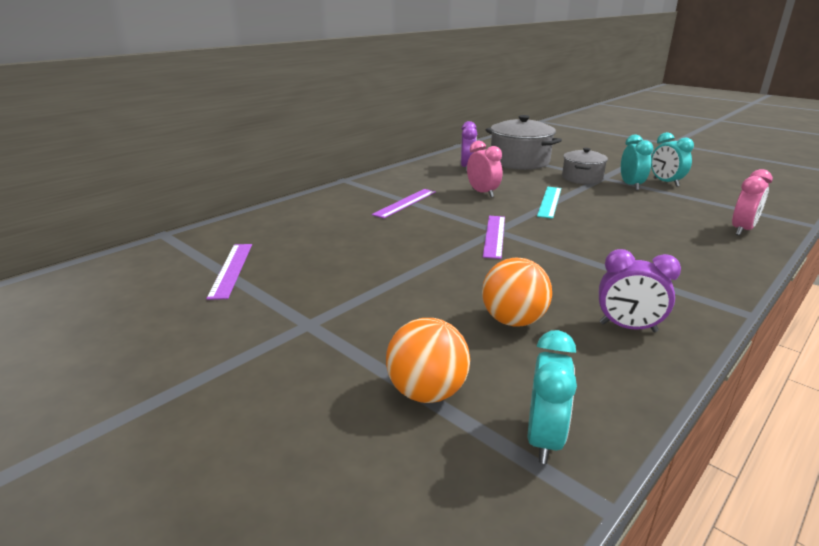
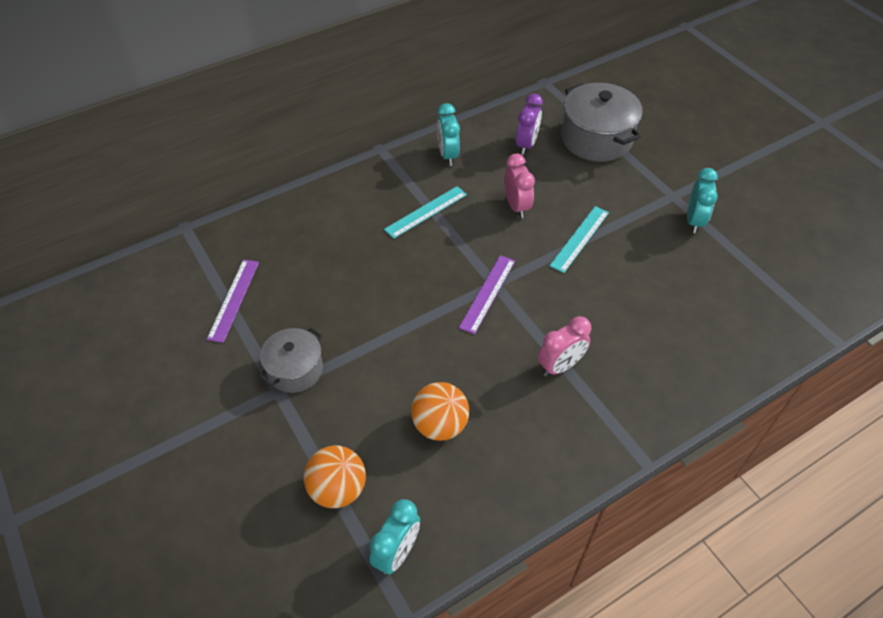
camera: 15 degrees right, 25 degrees up
(405, 203) = (426, 212): purple ruler -> turquoise ruler
(582, 178) = (647, 193): grey pot -> grey pot (295, 370)
(628, 327) = (529, 456): purple clock -> none
(665, 182) = (740, 221): turquoise clock -> turquoise clock (448, 155)
(742, 230) = (751, 336): pink clock -> pink clock (560, 366)

